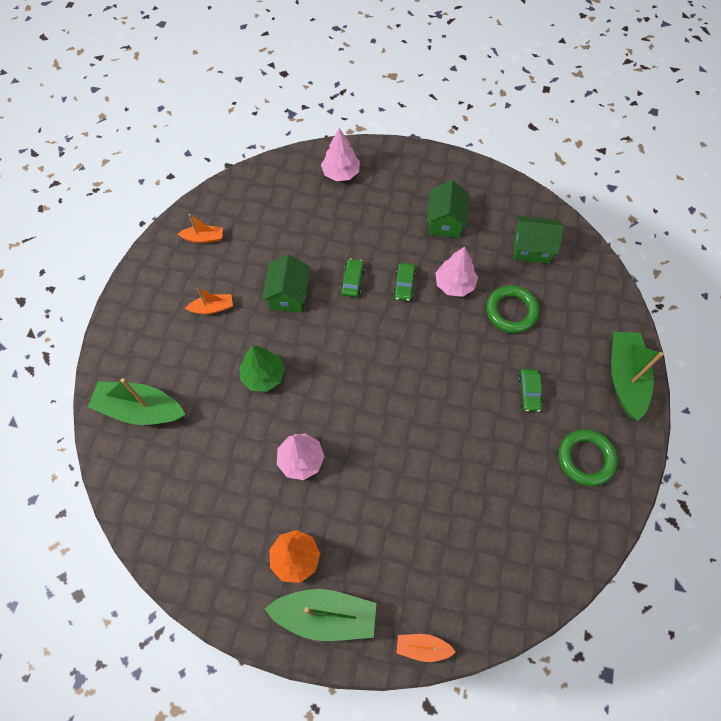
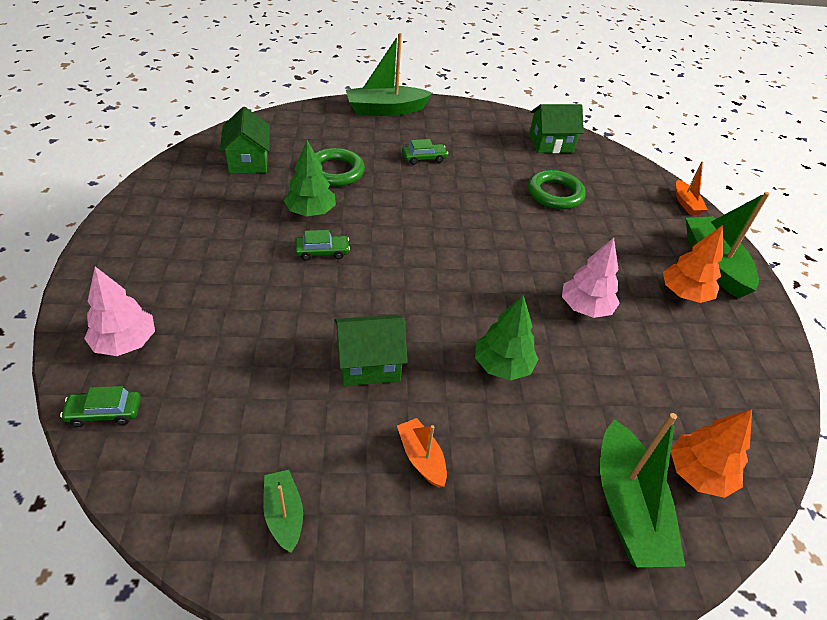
camera: 110 degrees left, 20 degrees down
(142, 466) = (698, 474): none -> orange tree
(204, 238) = (284, 514): orange boat -> green boat
(352, 281) = (328, 299): green car -> green car (105, 412)
(445, 221) = (216, 226): green house -> green house (550, 143)
(454, 284) = (310, 212): pink tree -> green tree
(585, 458) = (472, 128): green ring -> green ring (555, 194)

